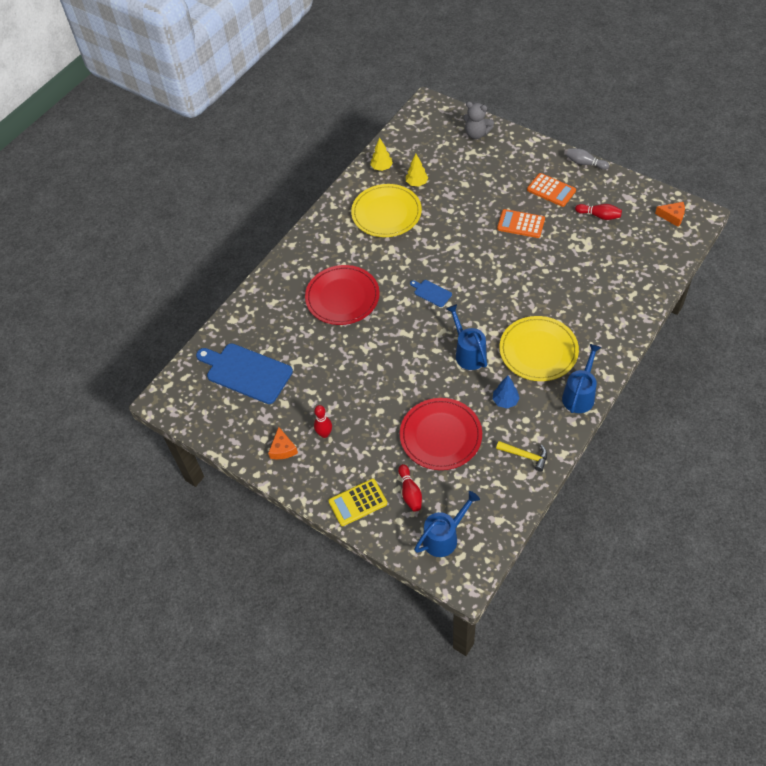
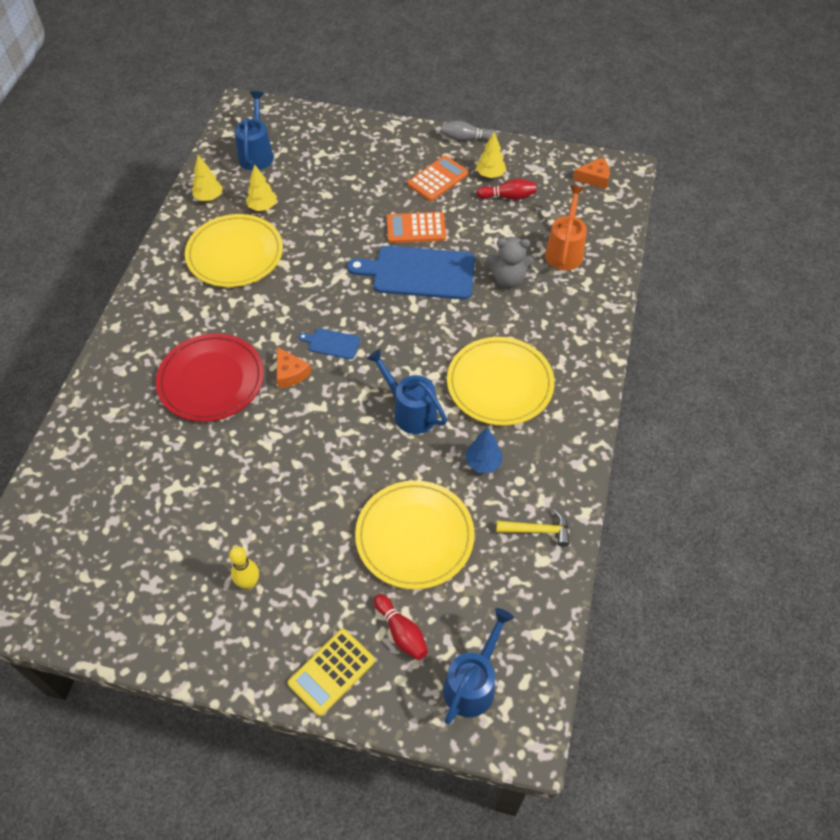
camera: 25 degrees left, 0 degrees up
(246, 372) = (102, 525): blue cutting board -> blue cutting board (419, 272)
(283, 449) = (193, 625): orange cheese -> orange cheese (290, 373)
(324, 434) = (249, 583): red bowling pin -> yellow bowling pin
(440, 436) = (414, 536): red plate -> yellow plate
(476, 134) = (319, 130): grey teddy bear -> grey teddy bear (508, 279)
(551, 190) = (438, 179): orange calculator -> orange calculator turned 60 degrees counterclockwise
(579, 394) = (574, 427): blue watering can -> blue watering can (256, 153)
(592, 196) = (490, 175): none -> yellow tree
(625, 266) = (565, 250): none -> orange watering can

